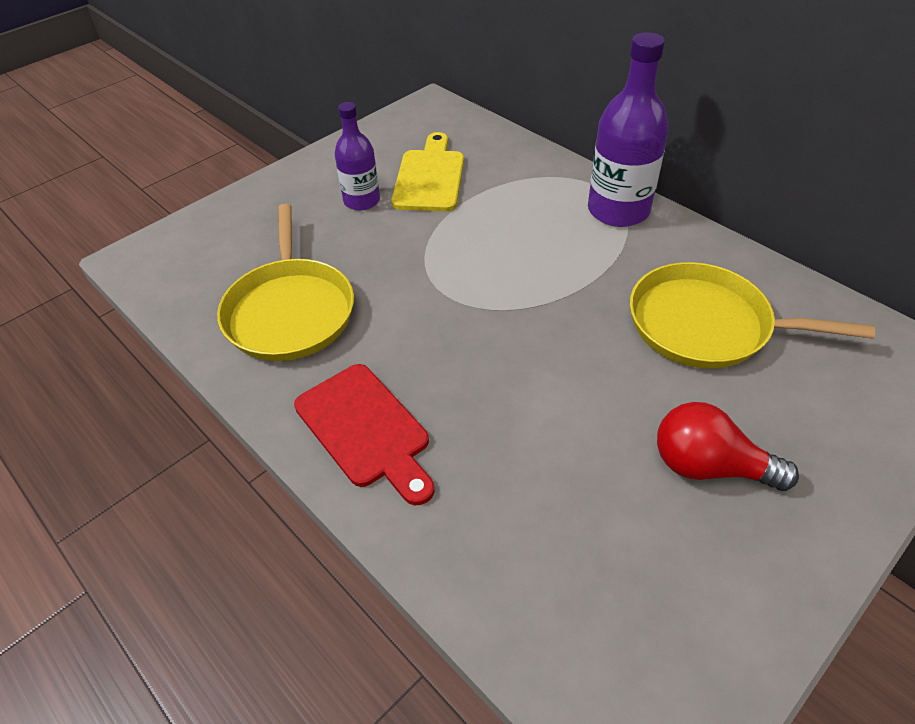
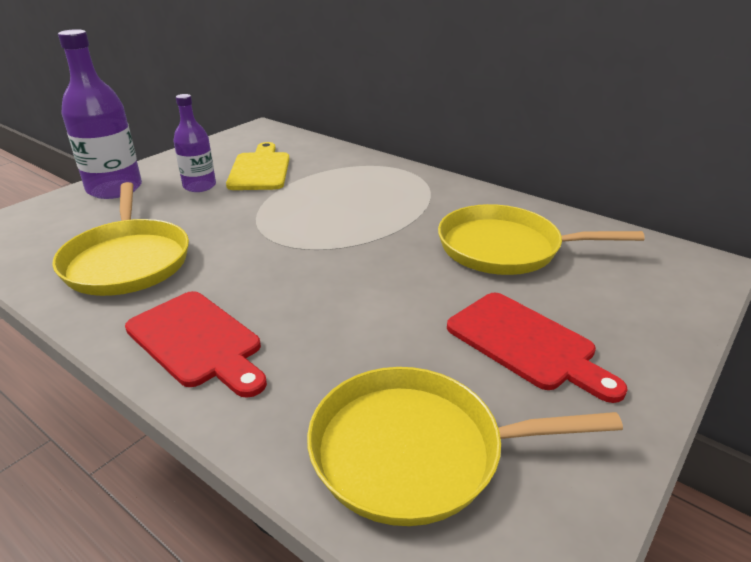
camera: 10 degrees left, 15 degrees down
(577, 588) = (416, 451): none -> yellow pan
(618, 210) = (421, 182): purple bottle -> purple bottle (114, 189)
(709, 466) = (526, 344): red light bulb -> red cutting board

